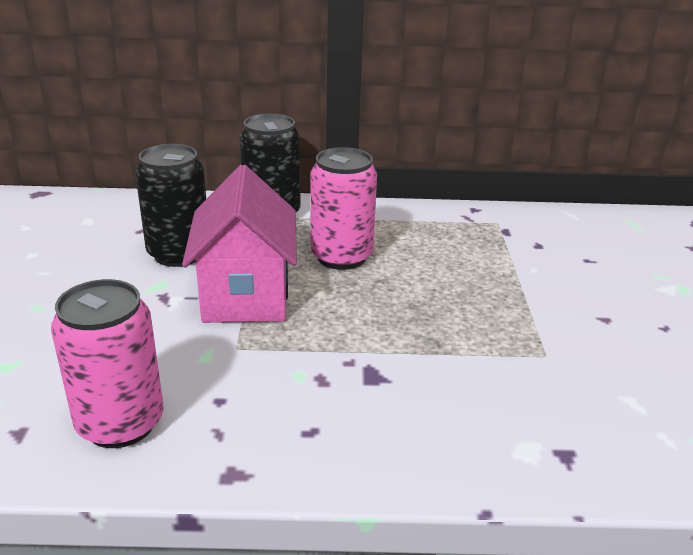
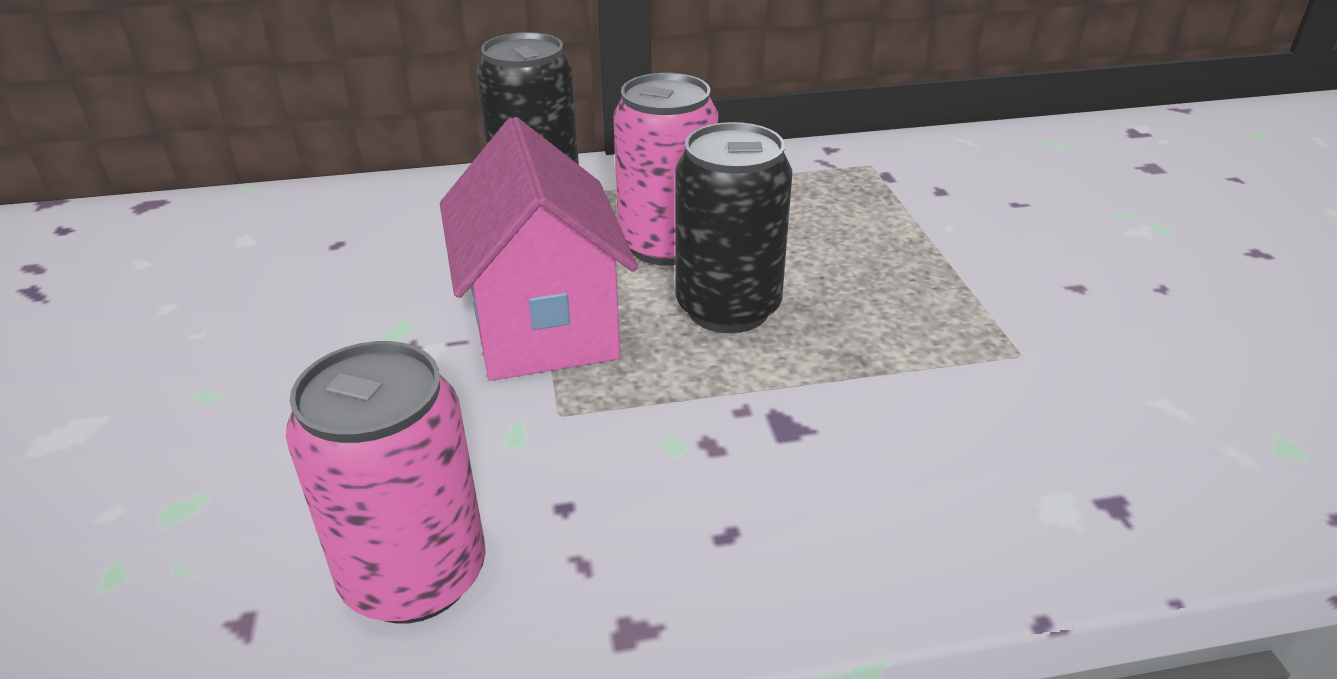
camera: 10 degrees left, 5 degrees up
(179, 254) = (412, 274): black can -> black can (728, 308)

